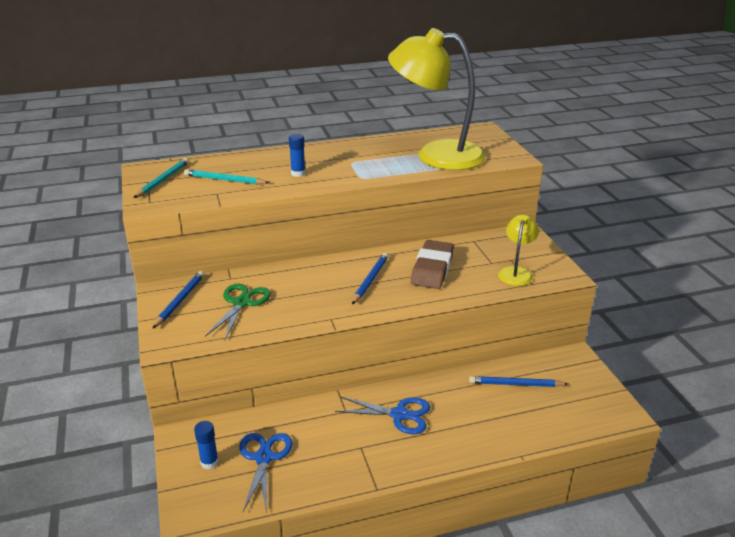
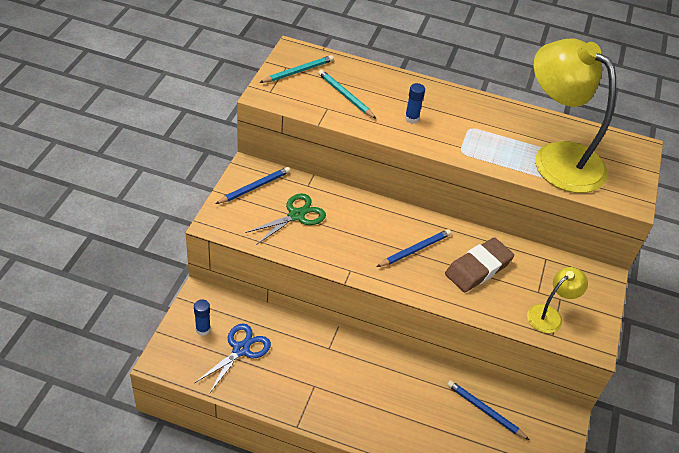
camera: 30 degrees right, 15 degrees up
(399, 415) = (366, 377): blue scissors -> none

